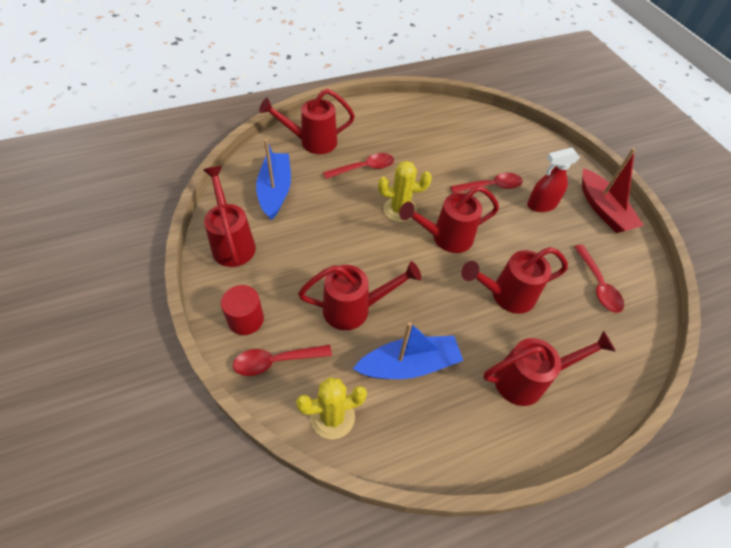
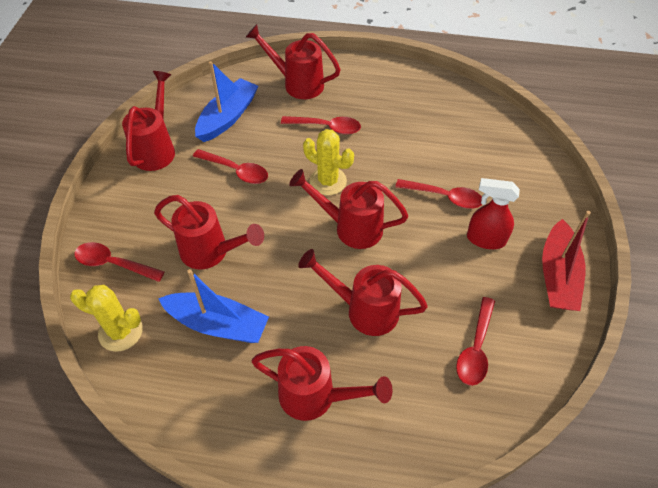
camera: 35 degrees right, 0 degrees up
(246, 319) = (117, 218): red cylinder -> none
(319, 232) = (236, 171): none -> red spoon

